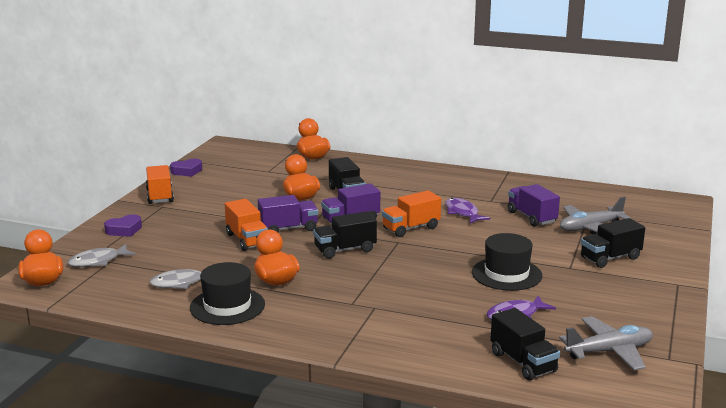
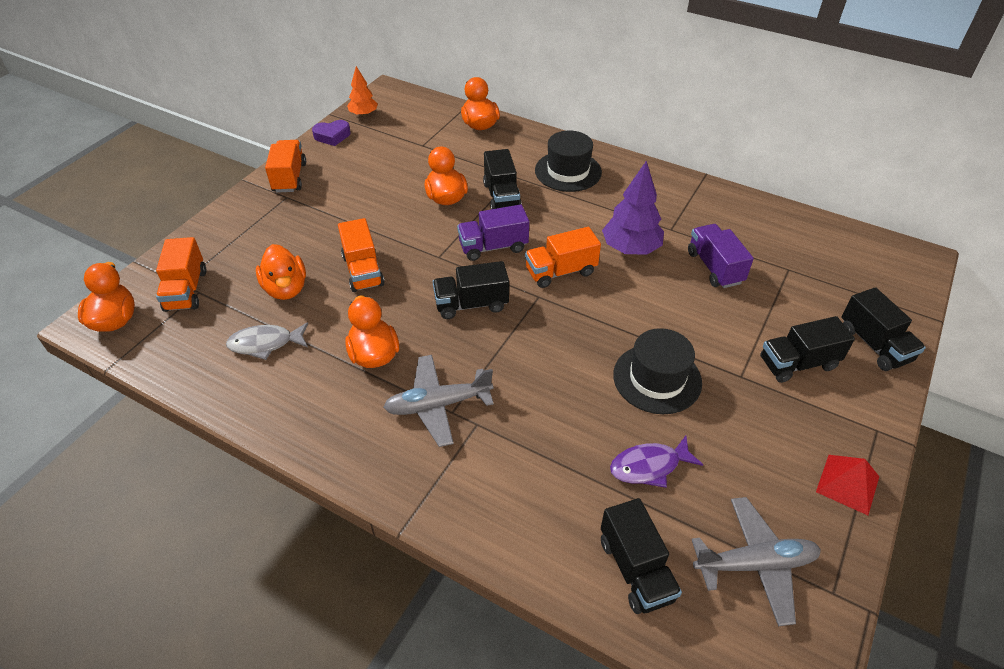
camera: 10 degrees right, 25 degrees up
(98, 261) = (186, 290): grey fish -> orange truck
(124, 230) = (232, 235): purple heart -> none
(185, 254) = (286, 288): none -> orange duck
(209, 158) = (363, 114): none -> orange tree
(227, 306) = (304, 396): black hat -> black hat (568, 171)
(288, 229) = (416, 255): purple truck -> none
(462, 213) = (630, 249): purple fish -> purple tree
(590, 228) = (785, 298): grey plane -> grey plane (438, 405)
(663, 245) = (874, 345): none -> black truck
(664, 310) = (847, 484): none -> red pyramid

